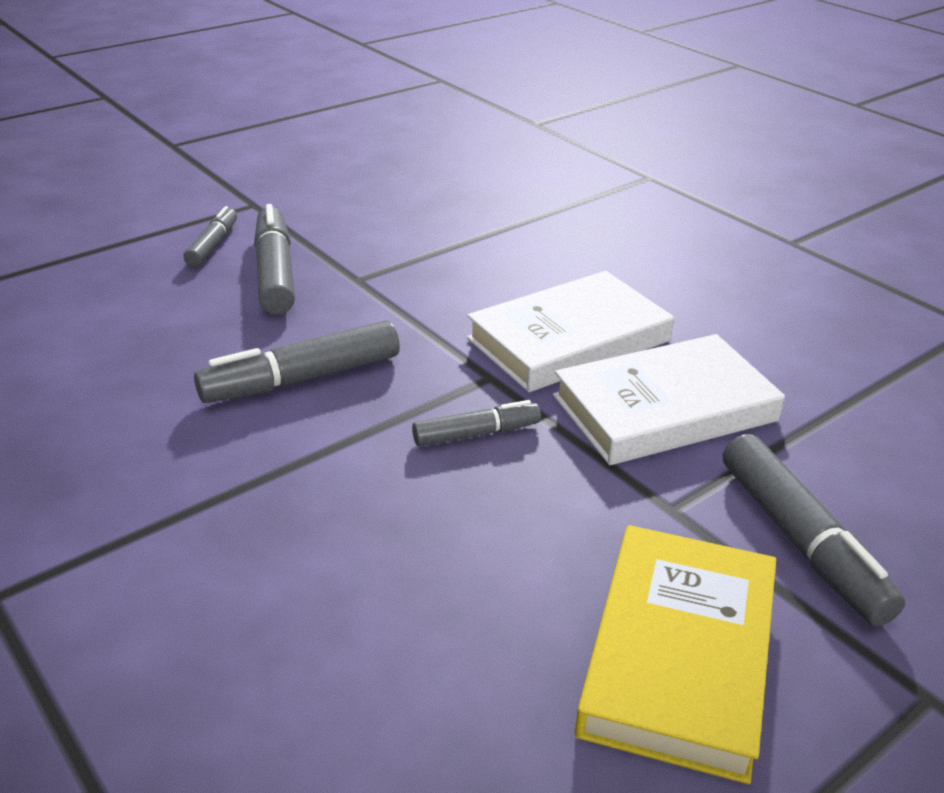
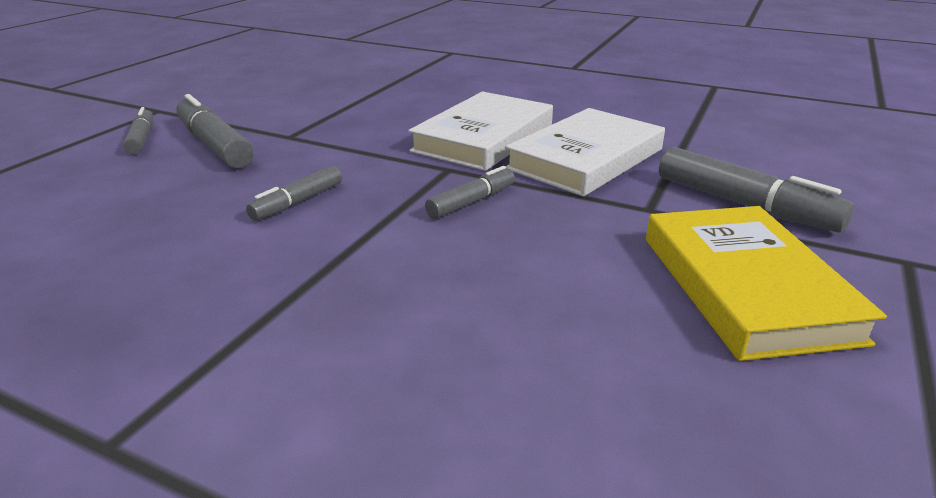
camera: 25 degrees left, 5 degrees down
(301, 379) = (297, 202): grey marker -> grey marker, size x0.59

